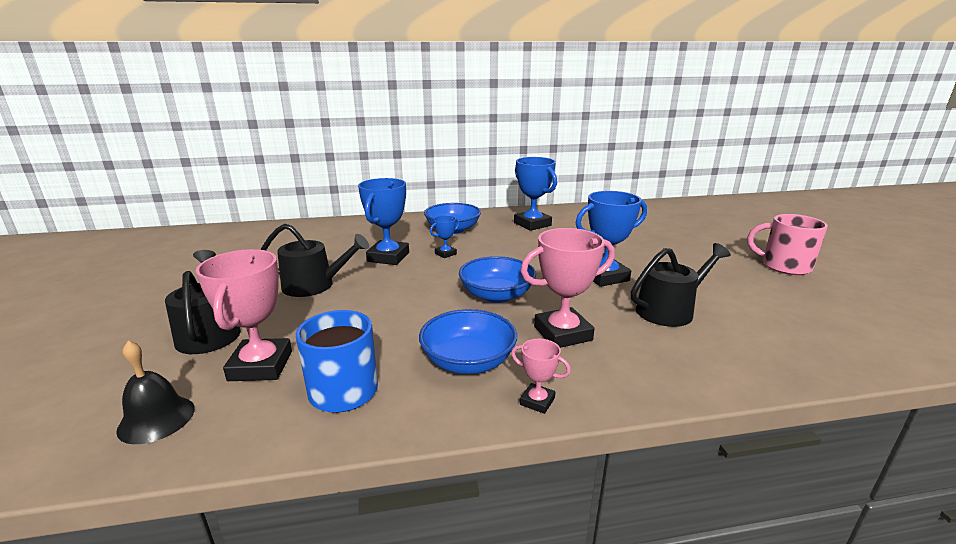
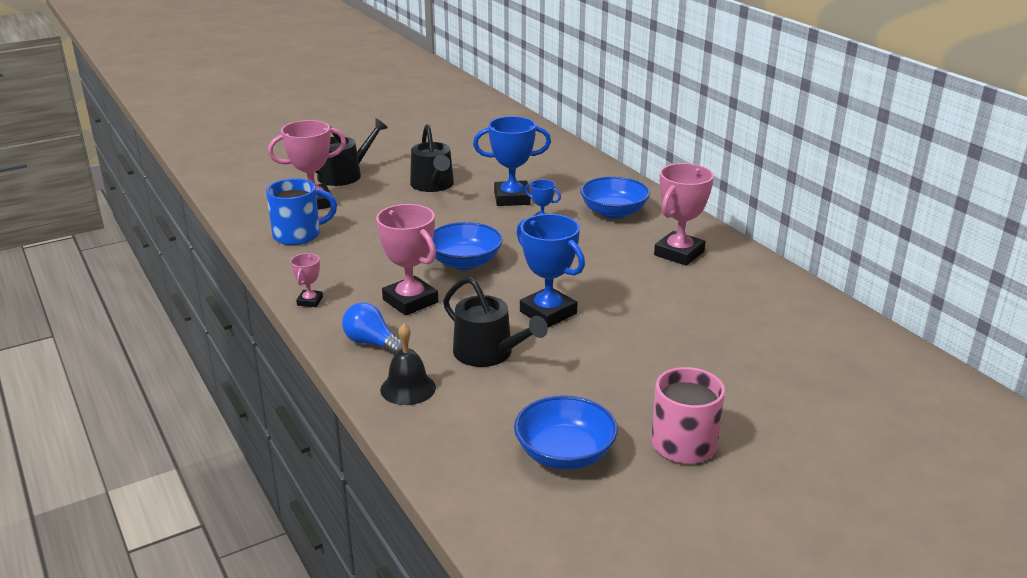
camera: 70 degrees right, 5 degrees up
(156, 419) = (254, 194): black bell -> black bell (408, 388)
(468, 361) = (349, 268): blue bowl -> blue bowl (564, 454)
(532, 224) = (679, 253): blue trophy -> pink trophy
(647, 368) = (372, 343): none -> blue light bulb

